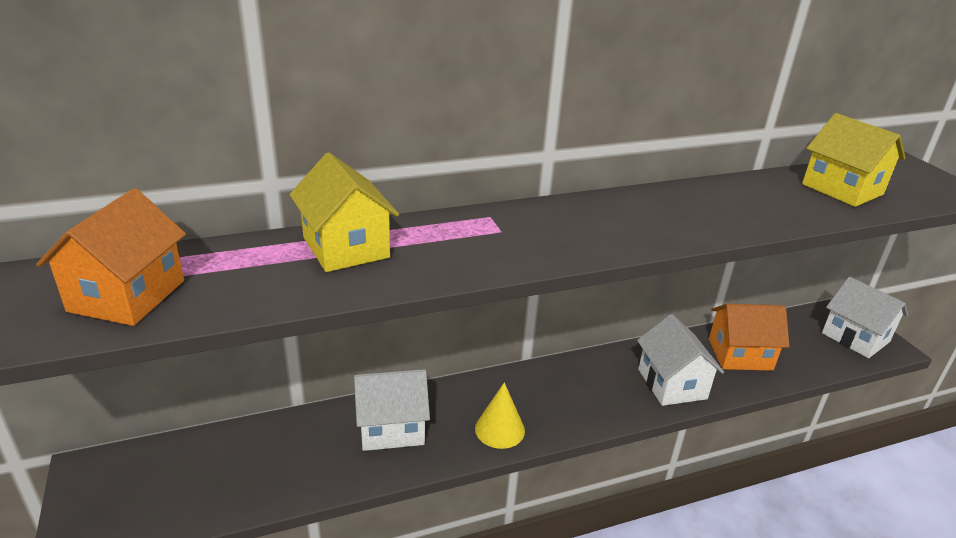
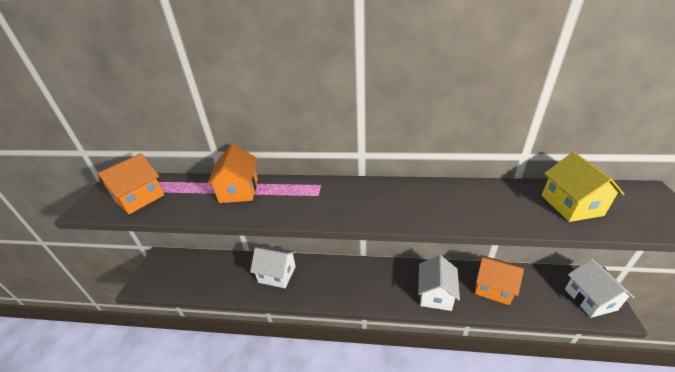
camera: 30 degrees right, 5 degrees up
(346, 247) = (239, 190): yellow house -> orange house
(500, 429) = (324, 291): yellow cone -> none

